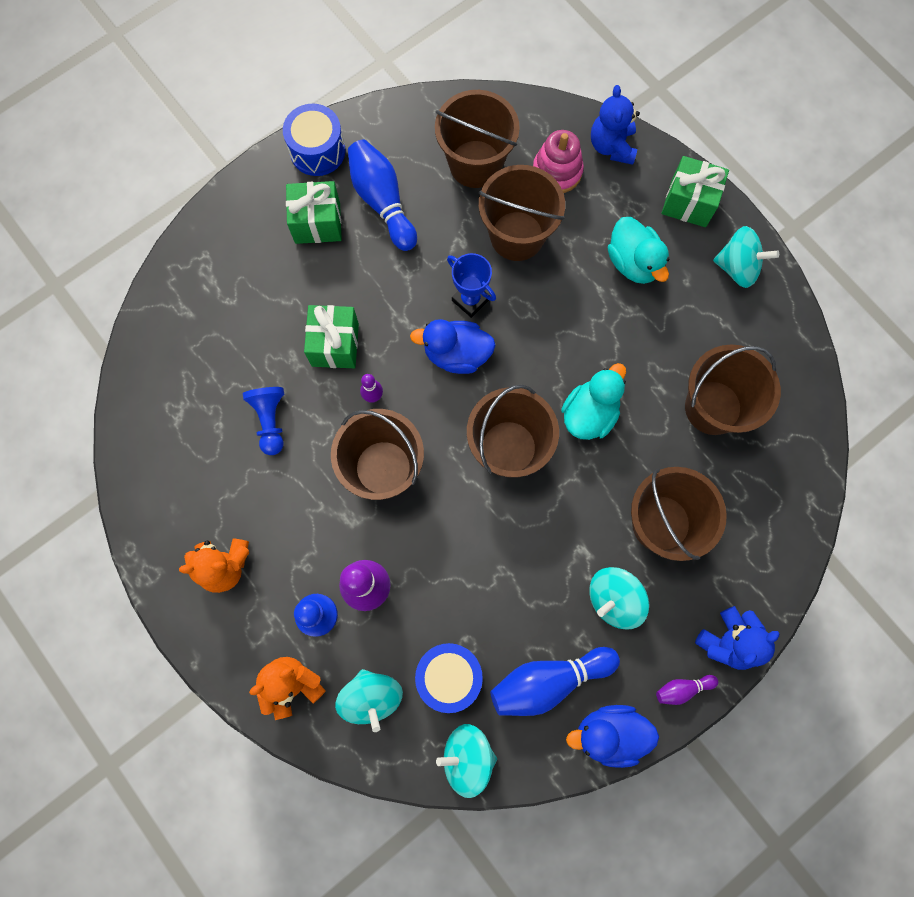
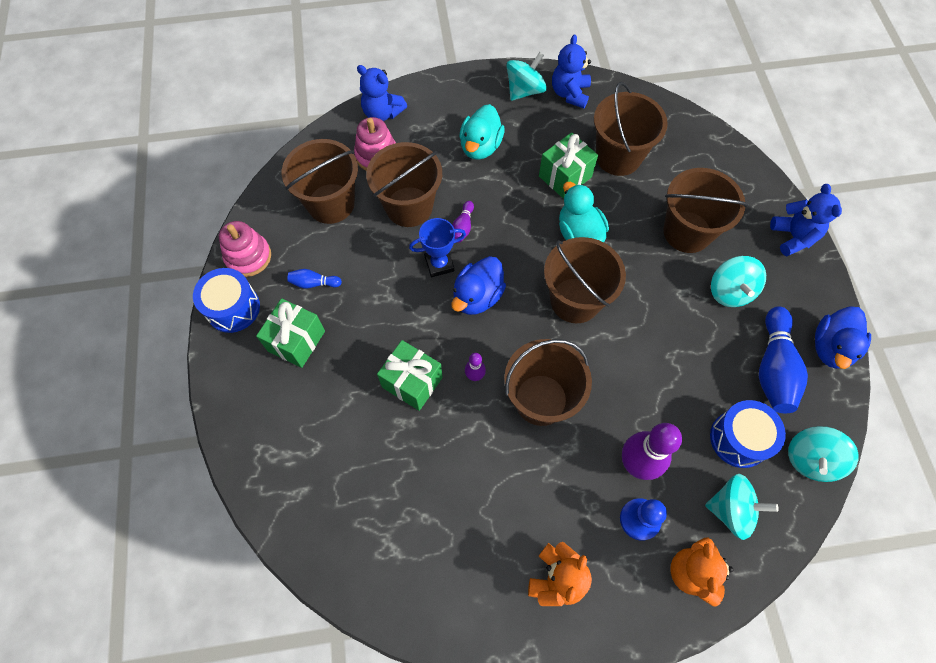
camera: 60 degrees left, 10 degrees down
(270, 421) = (447, 470): blue pawn -> none
(375, 130) = (248, 257): none -> pink stacking toy
(382, 202) = (314, 283): blue bowling pin -> blue bowling pin, size x0.48
(633, 262) = (480, 146): turquoise duck -> turquoise duck turned 105 degrees clockwise
(682, 689) = (816, 282): purple bowling pin -> purple bowling pin (463, 227)
(688, 203) = (458, 92): green gift -> green gift (565, 176)
(765, 315) = (570, 93): none -> blue teddy bear

